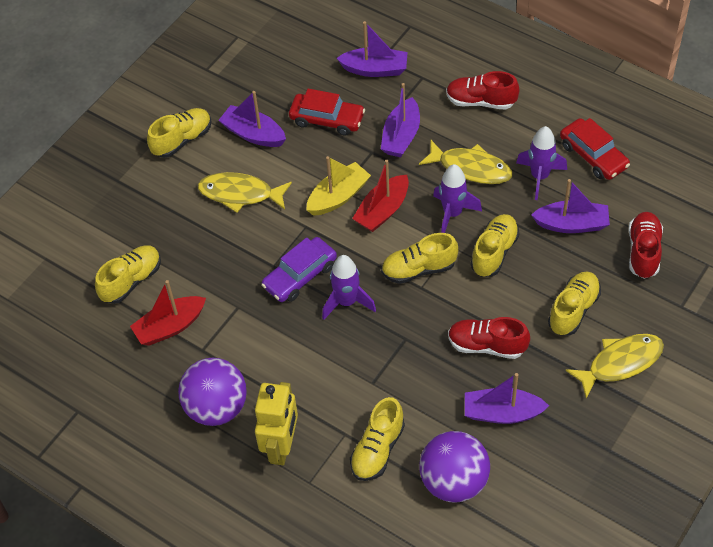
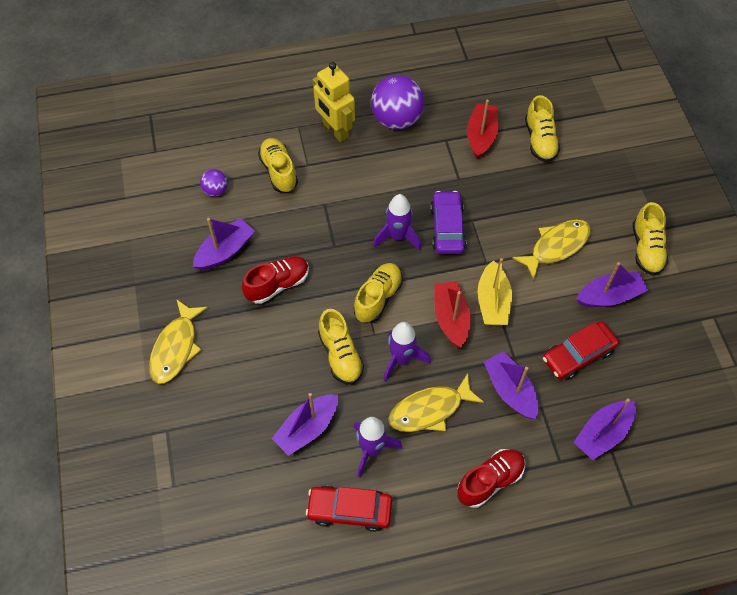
camera: 130 degrees right, 5 degrees up
(454, 481) = (215, 190): purple ball -> purple ball, size x0.49
(573, 310) = (243, 359): yellow shoe -> none
(643, 251) = (232, 453): red shoe -> none

